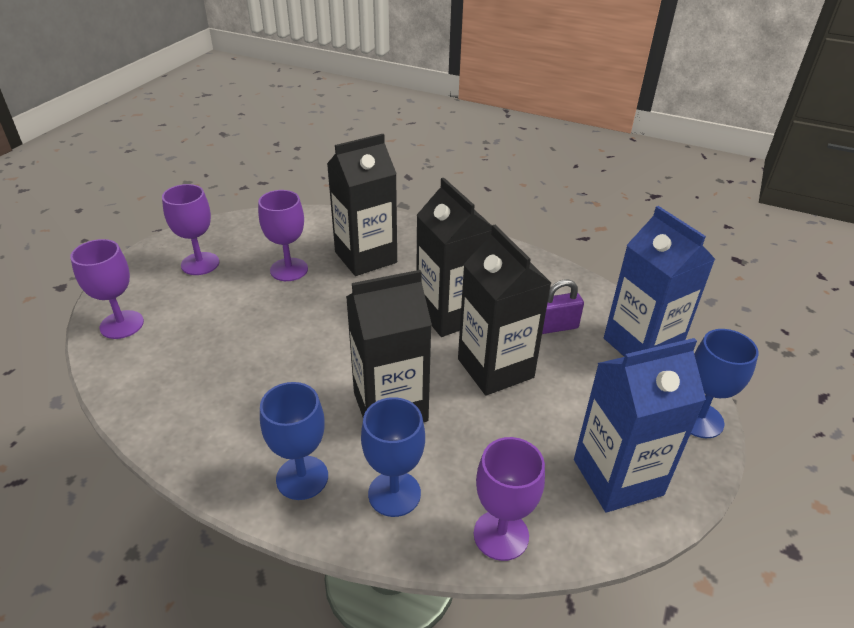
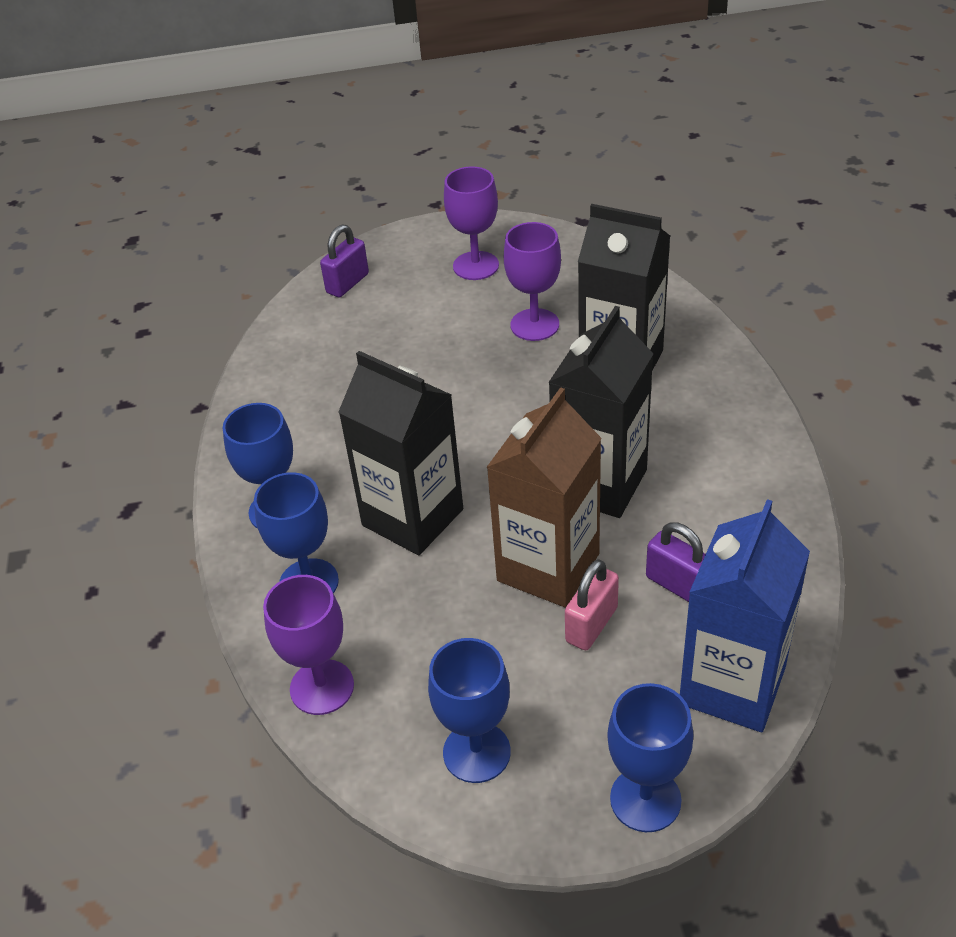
camera: 60 degrees right, 5 degrees up
(122, 325) = (347, 283): purple goblet -> purple padlock
(495, 368) = (548, 567): black carton -> brown carton
(556, 374) = (591, 625): none -> pink padlock
(617, 477) = (476, 752): blue carton -> blue goblet

